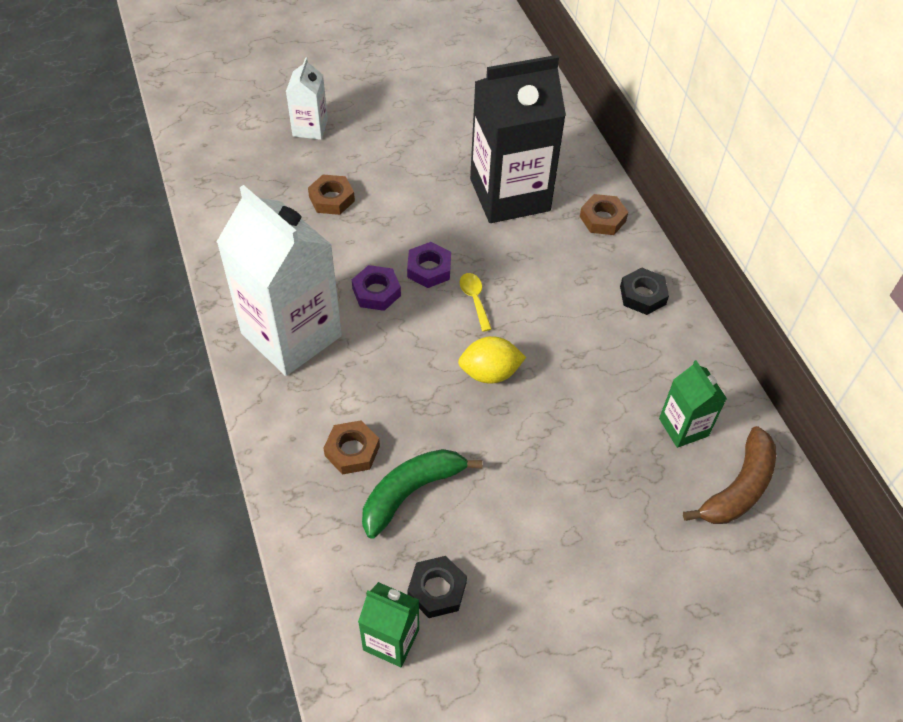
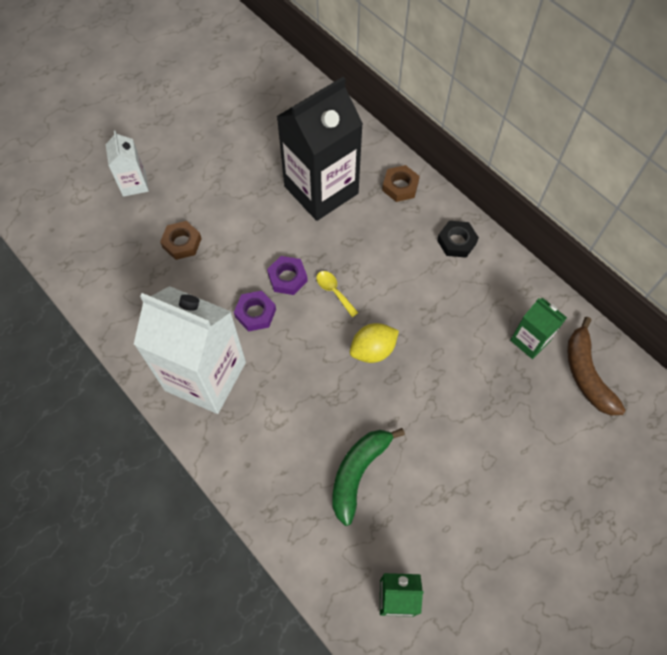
camera: 20 degrees left, 10 degrees up
(352, 451) = (298, 457): brown nut -> none
(437, 590) = (412, 544): black nut -> none
(738, 488) = (586, 374): brown banana -> brown banana turned 150 degrees clockwise

